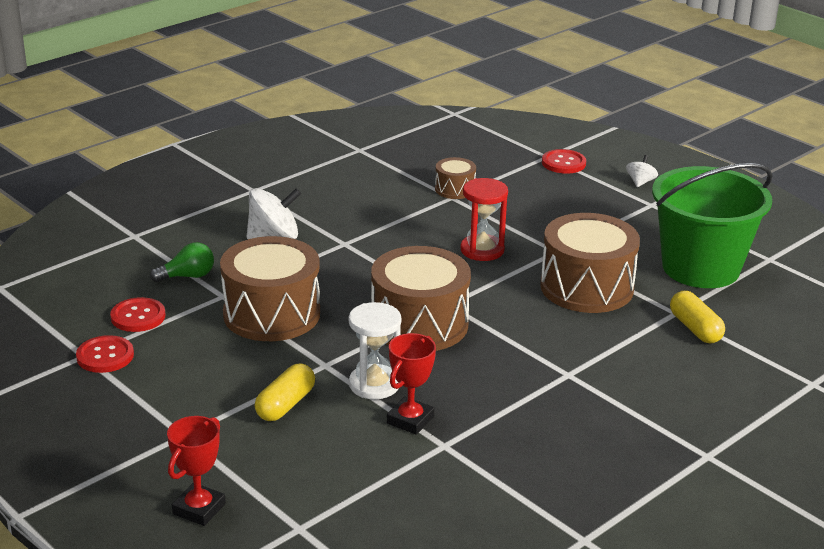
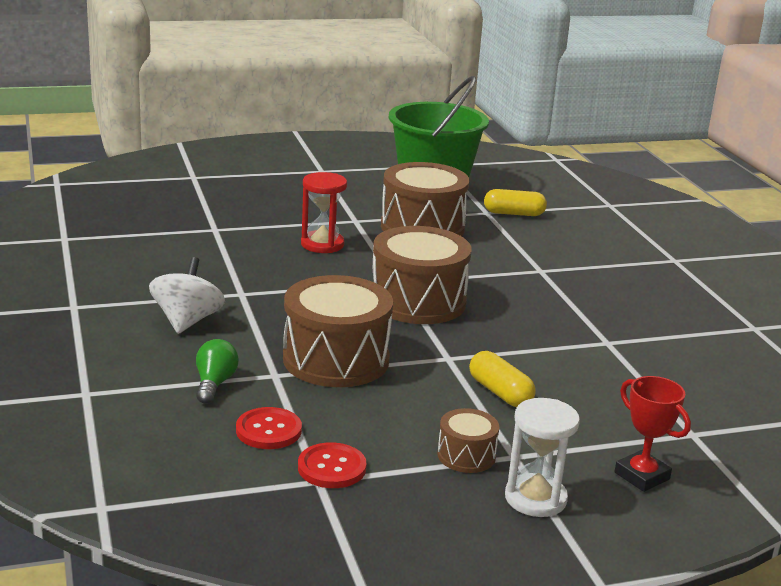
camera: 65 degrees left, 5 degrees down
(374, 384) = (498, 345): white hourglass -> white hourglass (535, 498)
(410, 420) = (562, 345): red trophy -> none
(455, 189) = (202, 224): brown drum -> brown drum (466, 455)
(563, 163) = (214, 175): red button -> none
(640, 182) = (283, 163): white spinning top -> none

